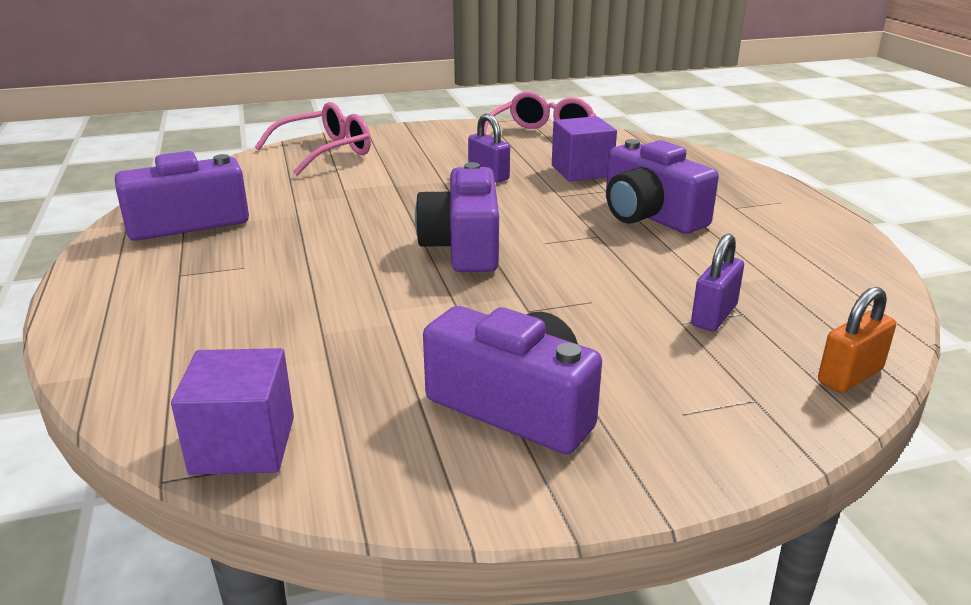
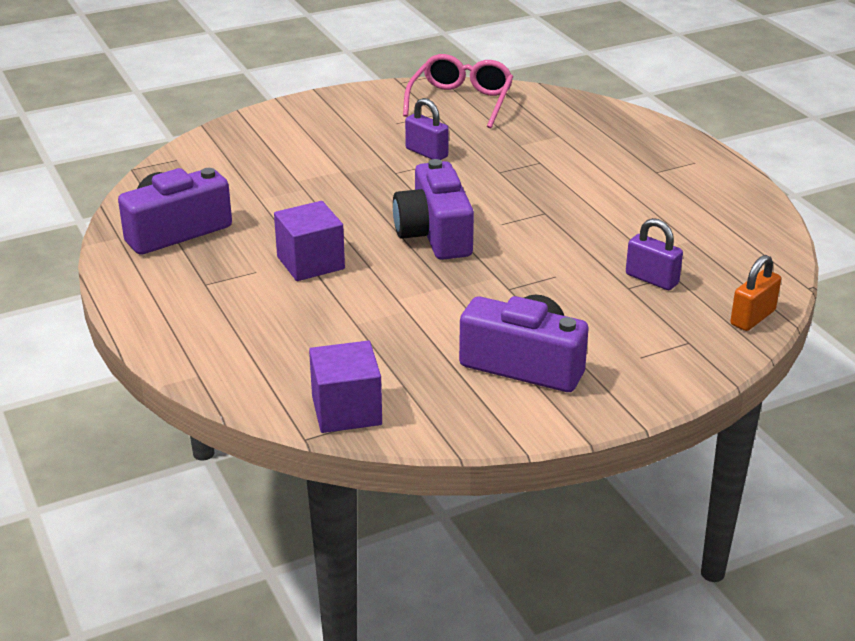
camera: 10 degrees left, 5 degrees up
(324, 152) = (254, 137): pink glasses -> none
(581, 171) = (511, 141): purple cube -> purple cube (310, 263)
(650, 216) = (584, 187): purple camera -> none
(713, 315) = (651, 279): purple padlock -> purple padlock turned 75 degrees counterclockwise

